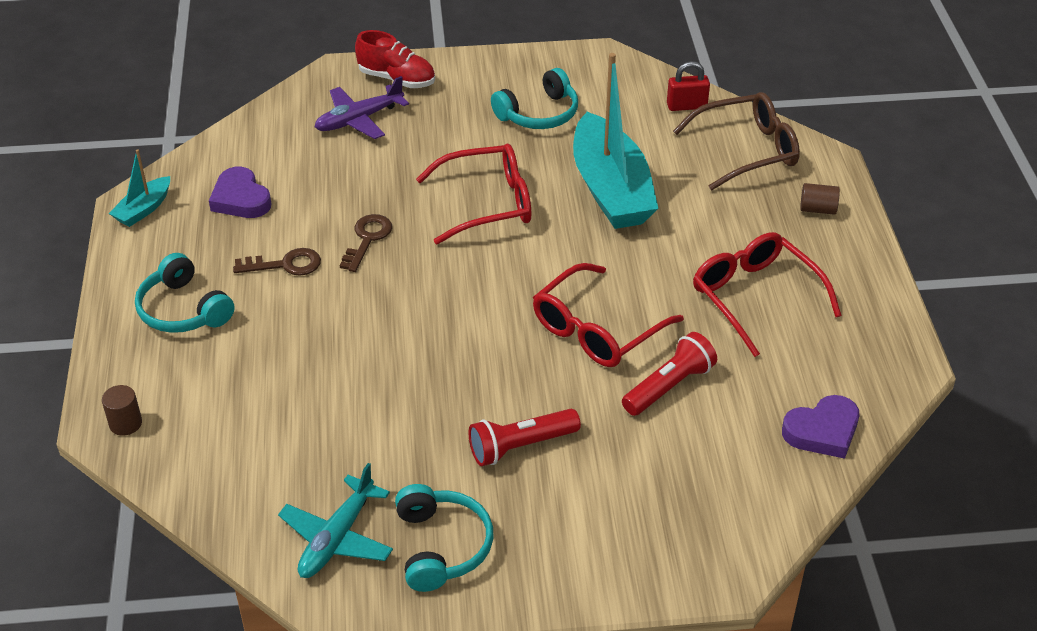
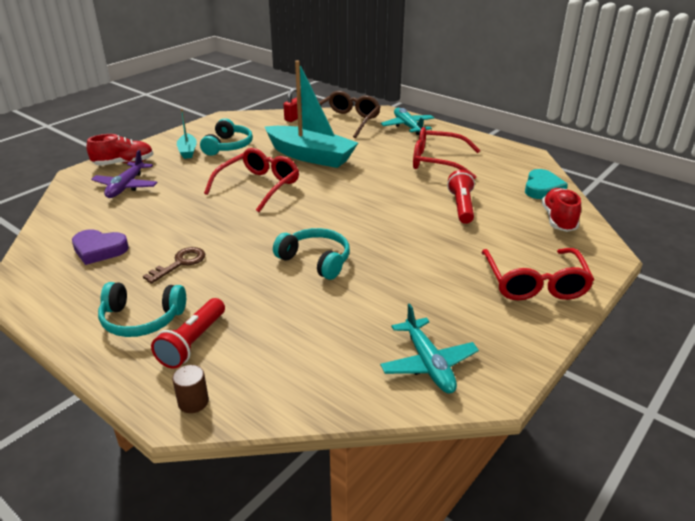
camera: 45 degrees left, 10 degrees down
(143, 209) = (29, 287): turquoise boat -> turquoise boat (187, 151)
(367, 239) = (214, 229): brown key -> none
(441, 546) = (484, 328): turquoise headphones -> turquoise headphones (315, 260)
(520, 446) = (443, 264): red flashlight -> red flashlight (192, 342)
(597, 329) = (395, 204): red glasses -> red glasses (534, 283)
(755, 489) = (558, 220): none -> red shoe
(817, 209) = (407, 126): brown cylinder -> turquoise plane
(822, 431) = (542, 188): purple heart -> turquoise heart

